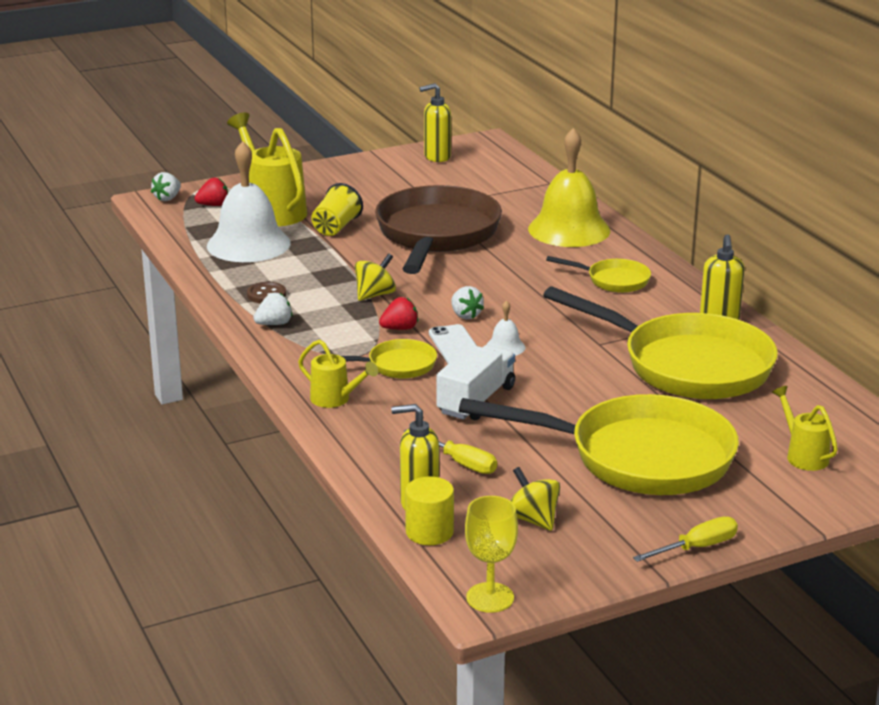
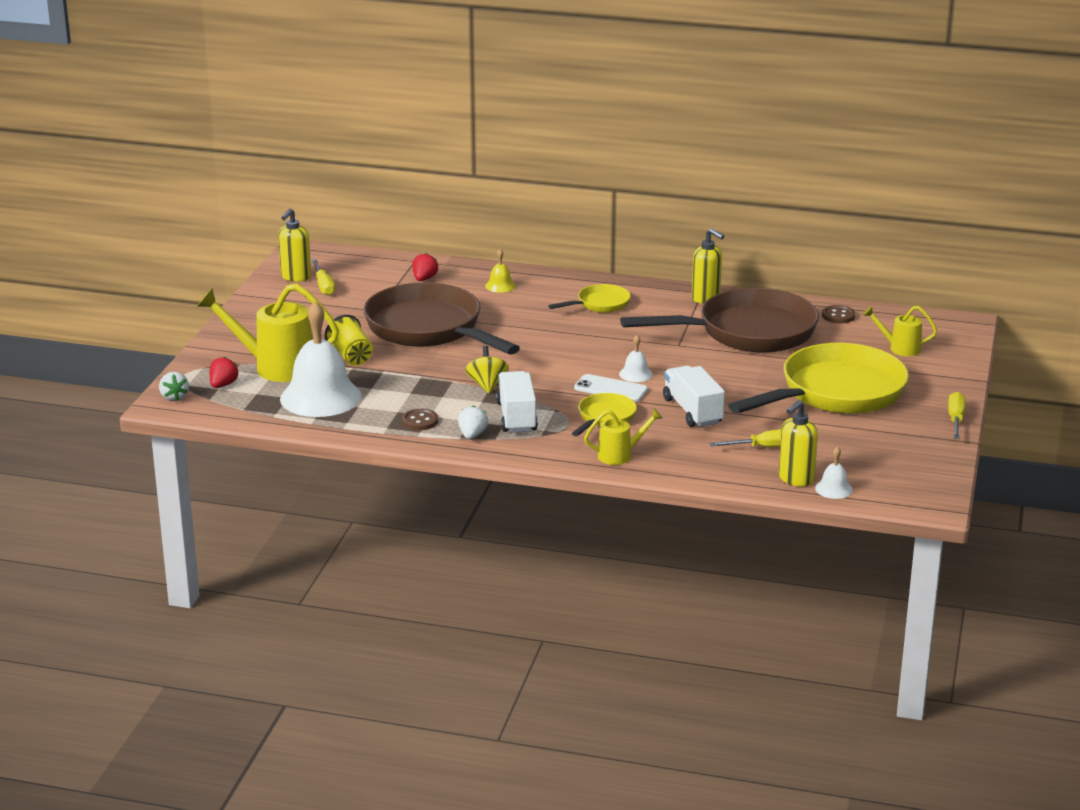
camera: 50 degrees left, 0 degrees up
(336, 328) = (516, 417): none -> white truck
(400, 328) = (553, 396): red strawberry -> red strawberry (424, 279)
(429, 532) = (833, 489): yellow cylinder -> white bell
(440, 171) = (324, 286): none -> yellow screwdriver
(465, 315) = (569, 368): white strawberry -> none
(490, 597) = (930, 499): yellow goblet -> none
(533, 519) = (862, 452): yellow spinning top -> none
(569, 229) = (500, 285): yellow bell -> yellow bell, size x0.42
(687, 365) = (747, 332): yellow pan -> brown pan
(812, 396) = (838, 316): none -> brown button

